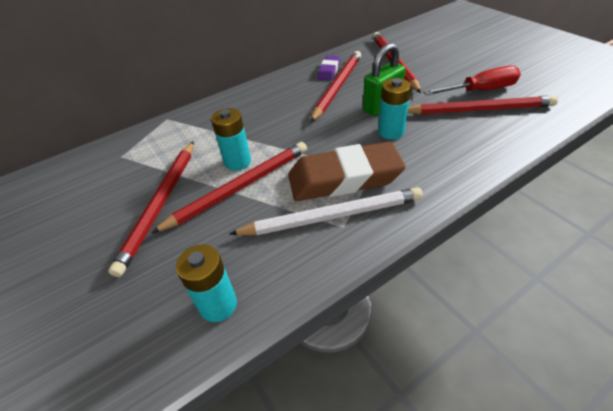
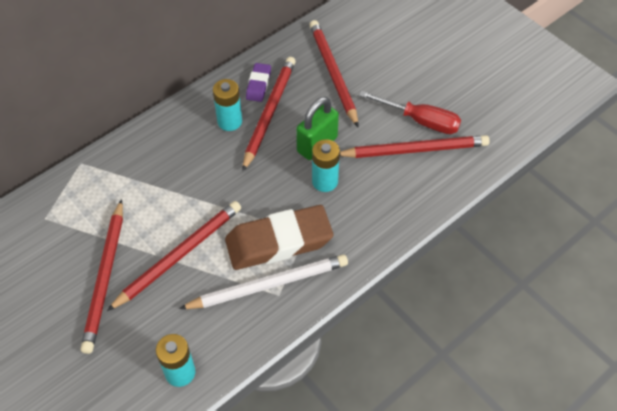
camera: 10 degrees left, 10 degrees up
(237, 162) = (172, 224): turquoise battery -> turquoise battery (229, 121)
(480, 90) = (420, 121): red screwdriver -> red screwdriver turned 45 degrees clockwise

